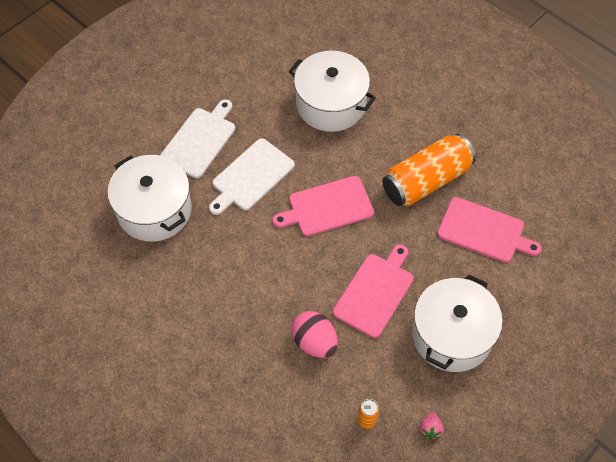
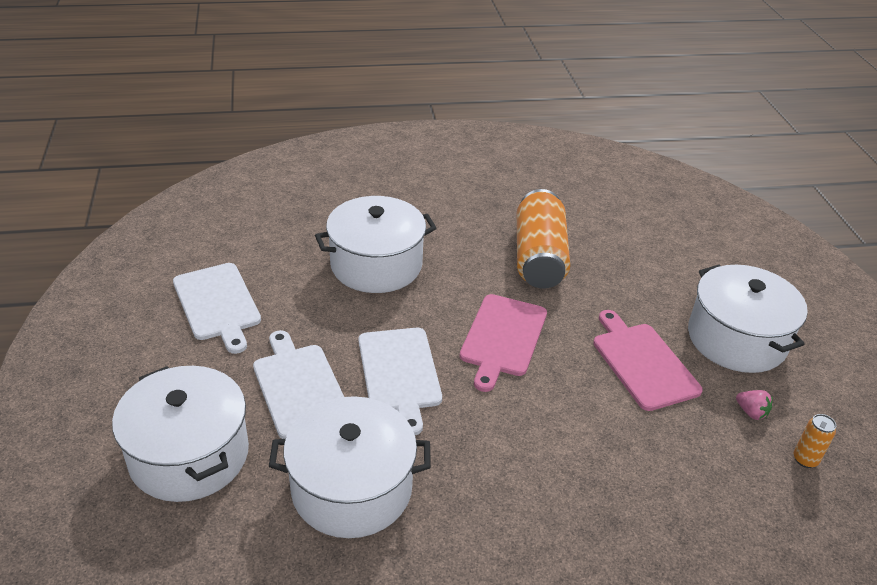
camera: 55 degrees left, 20 degrees down
(118, 130) = (189, 455): none -> white pot
(226, 59) = (217, 304): none -> white cutting board
(314, 342) = (672, 446): pink egg -> none
(430, 429) = (843, 415): pink strawberry -> pink strawberry (751, 412)
(484, 231) = (631, 255): pink cutting board -> none

